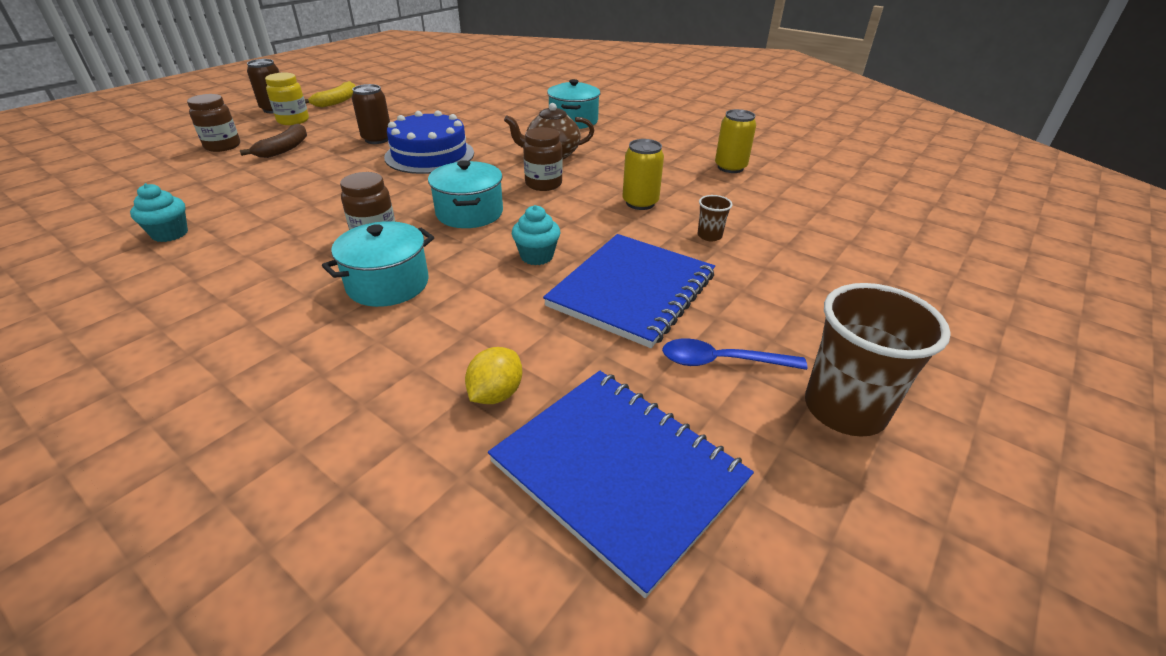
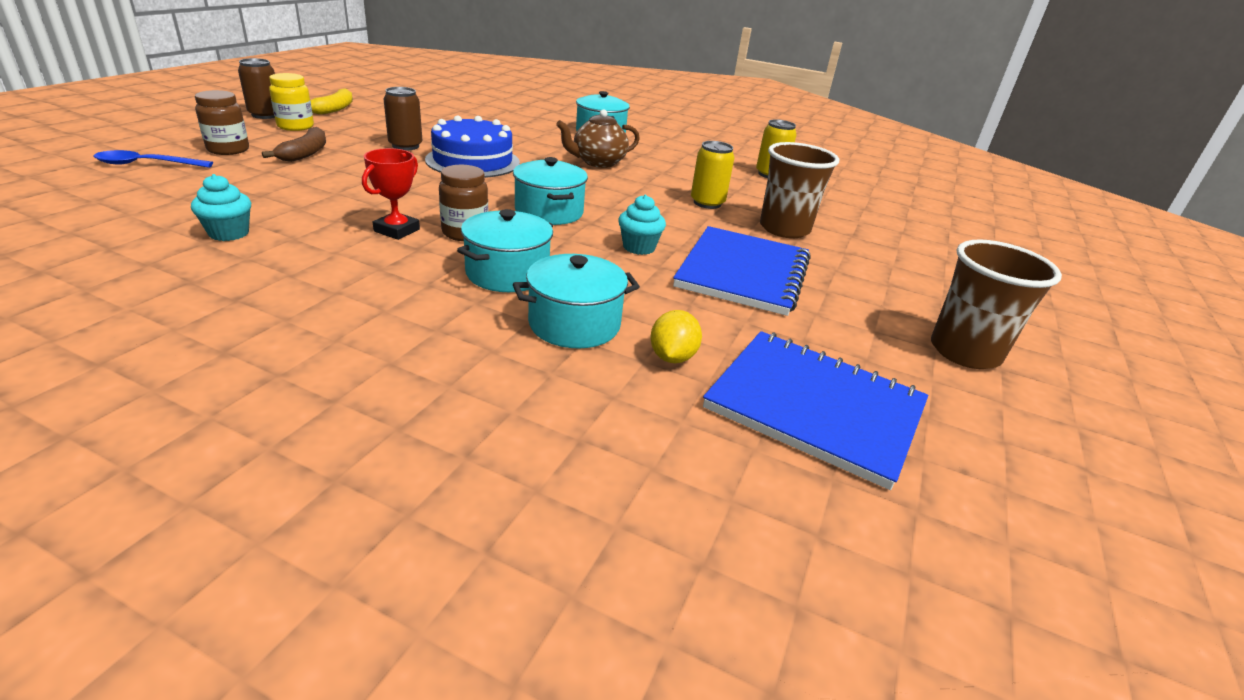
camera: 15 degrees left, 5 degrees down
(314, 232) = (397, 230): none -> red trophy
(418, 347) = (574, 324): none -> turquoise pot
(543, 184) = (606, 187): brown jar -> none
(709, 236) = (784, 229): brown cup -> brown cup, size x2.20
(721, 361) = (850, 323): blue spoon -> blue spoon (146, 164)

